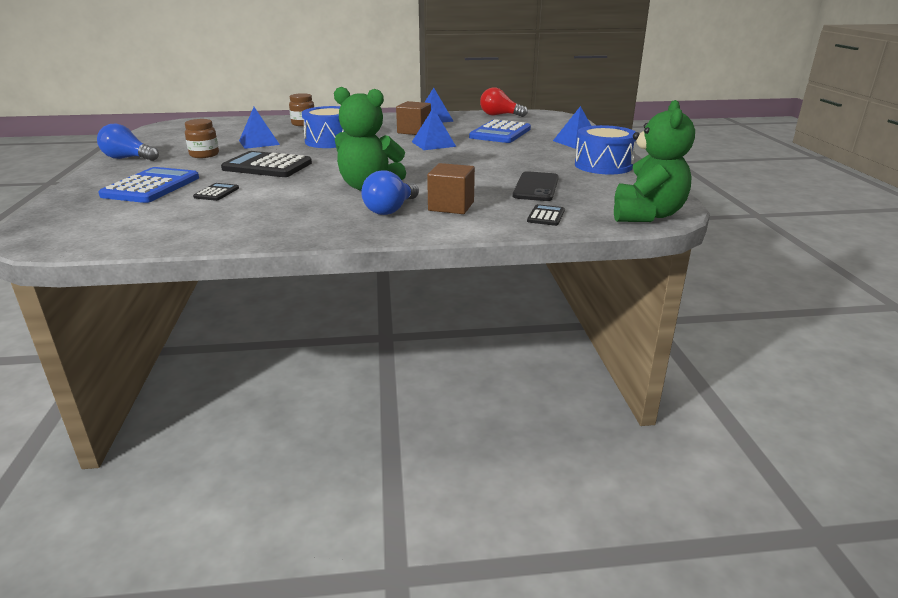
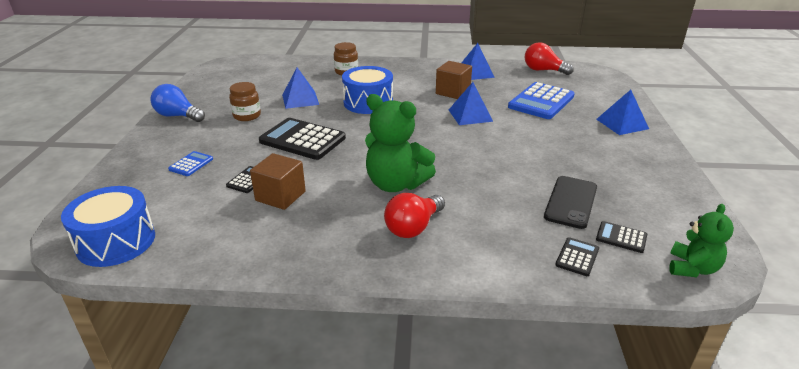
camera: 10 degrees right, 5 degrees up
(151, 187) = (191, 164): blue calculator -> blue calculator, size x0.47
(390, 210) = (413, 227): blue light bulb -> red light bulb
(451, 206) = (476, 228): brown cube -> brown cube (280, 196)
(583, 203) = (621, 237): none -> black calculator
(603, 165) = (648, 169): blue drum -> blue drum (116, 242)
(646, 215) = (692, 268): green teddy bear -> green teddy bear, size x0.60

